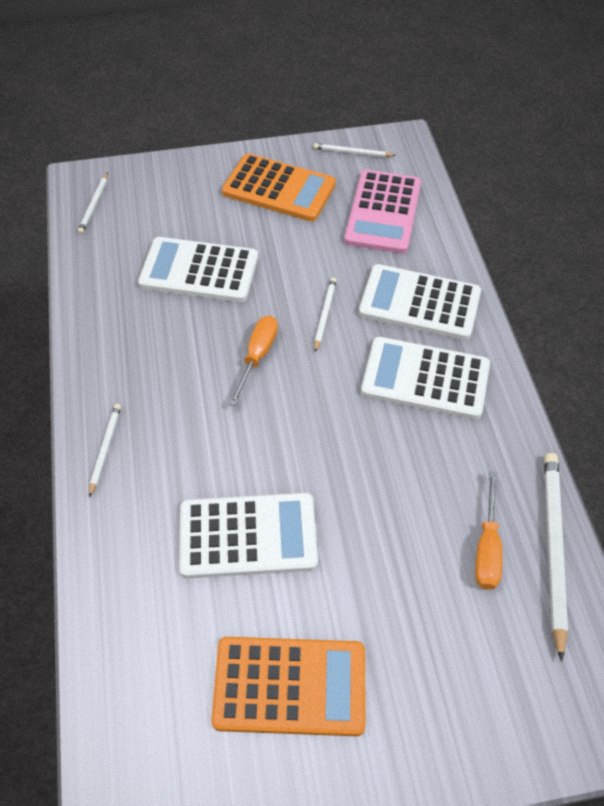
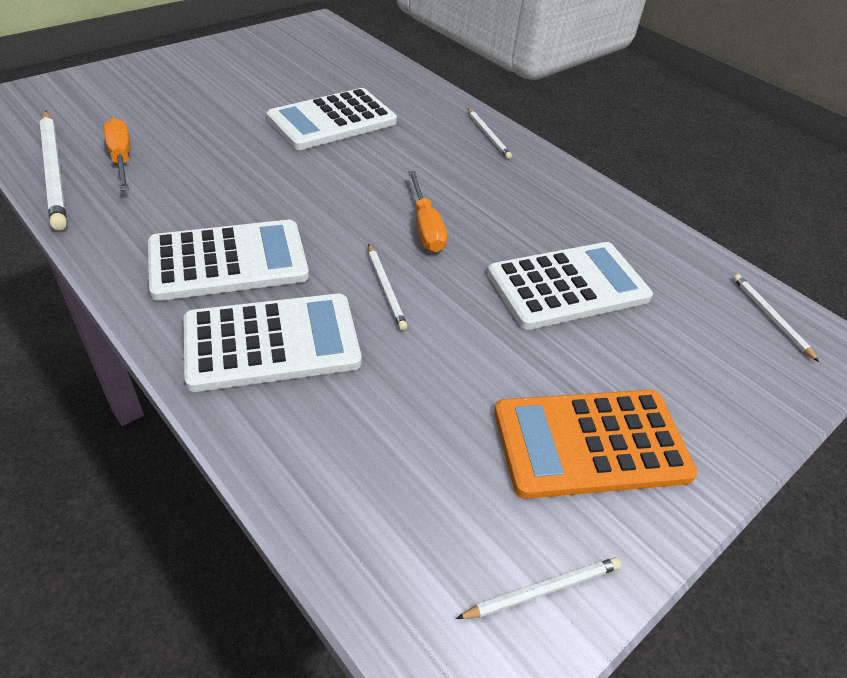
camera: 145 degrees right, 10 degrees down
(290, 686) = (253, 73): orange calculator -> none
(383, 212) = (401, 470): pink calculator -> none

